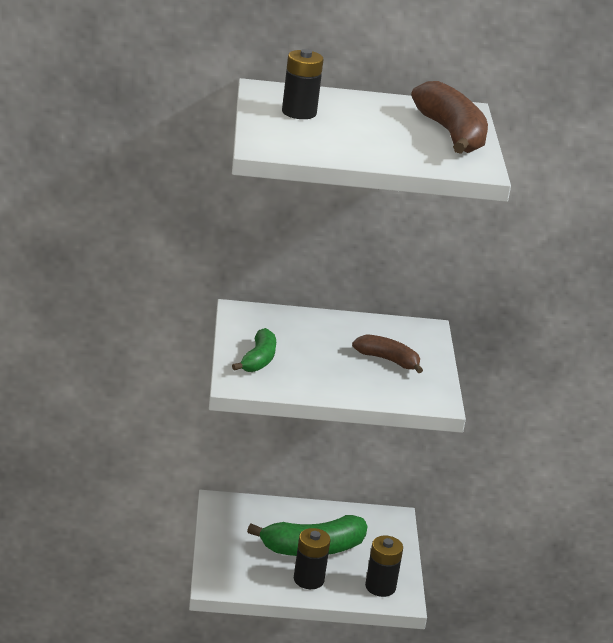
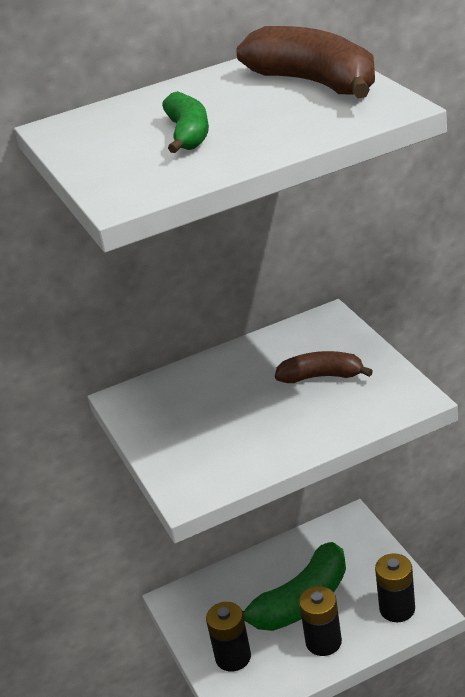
camera: 15 degrees left, 5 degrees up
(258, 360) = (189, 450): green banana -> green banana (188, 134)
(299, 112) = (123, 136): black battery -> black battery (233, 657)

